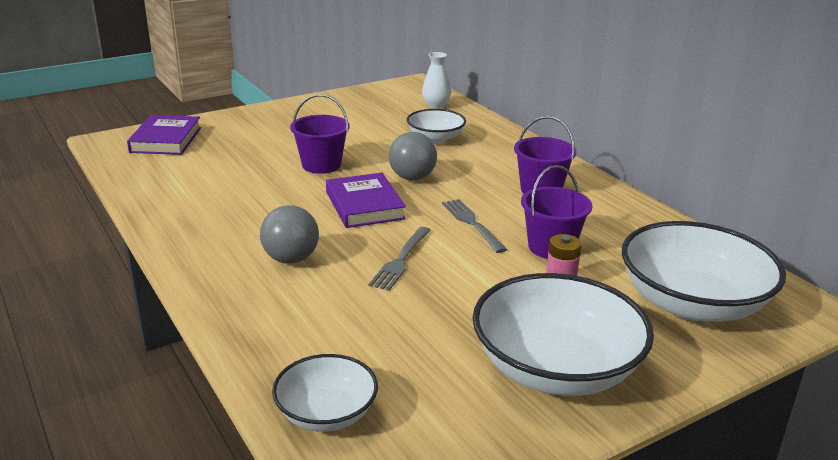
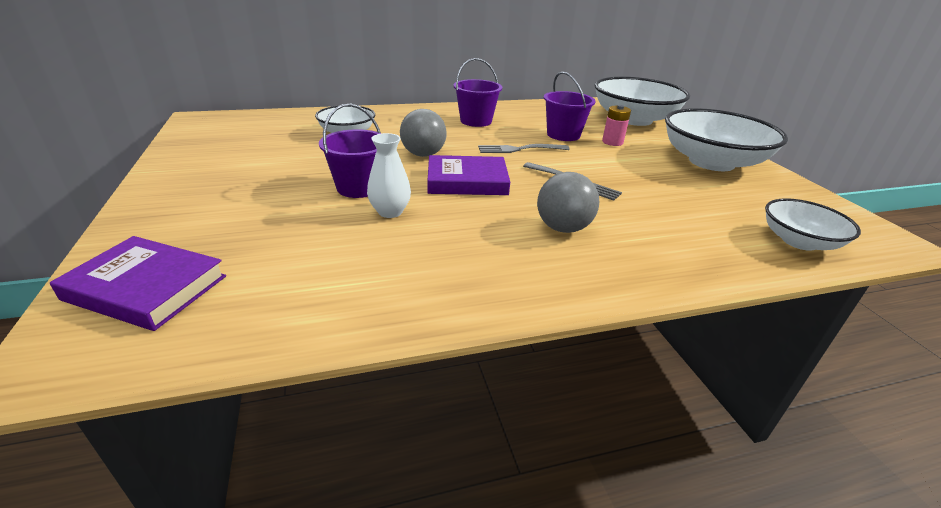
camera: 75 degrees left, 5 degrees up
(436, 106) = (272, 121): white vase -> white vase (390, 212)

